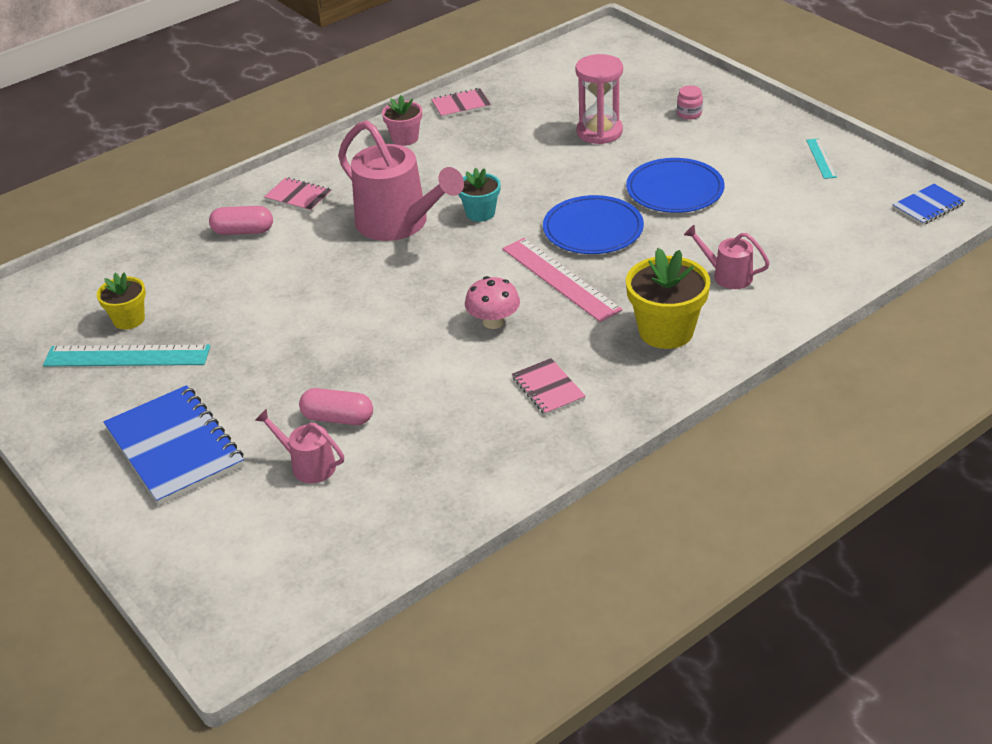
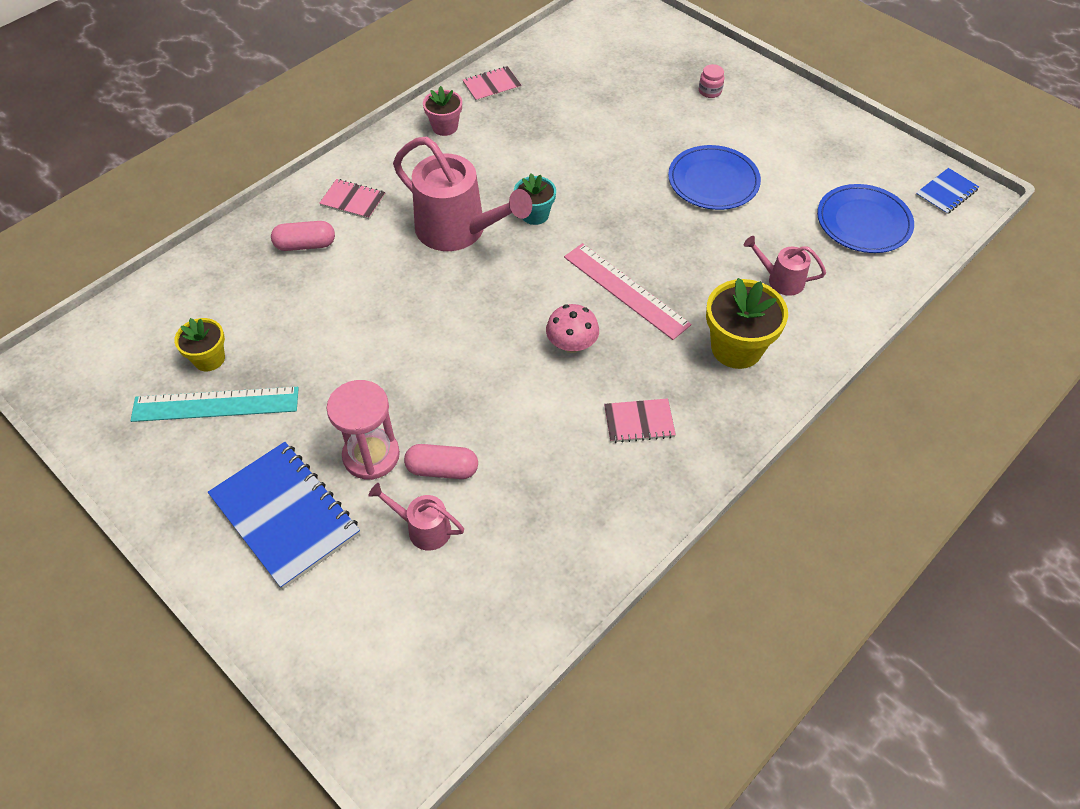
camera: 10 degrees left, 15 degrees up
(548, 388) = (639, 422): pink notebook -> pink notebook turned 60 degrees counterclockwise
(593, 229) = (645, 230): blue plate -> blue plate (863, 222)
(599, 132) = (630, 115): pink hourglass -> pink hourglass (371, 455)
(821, 158) = (840, 140): turquoise ruler -> none

